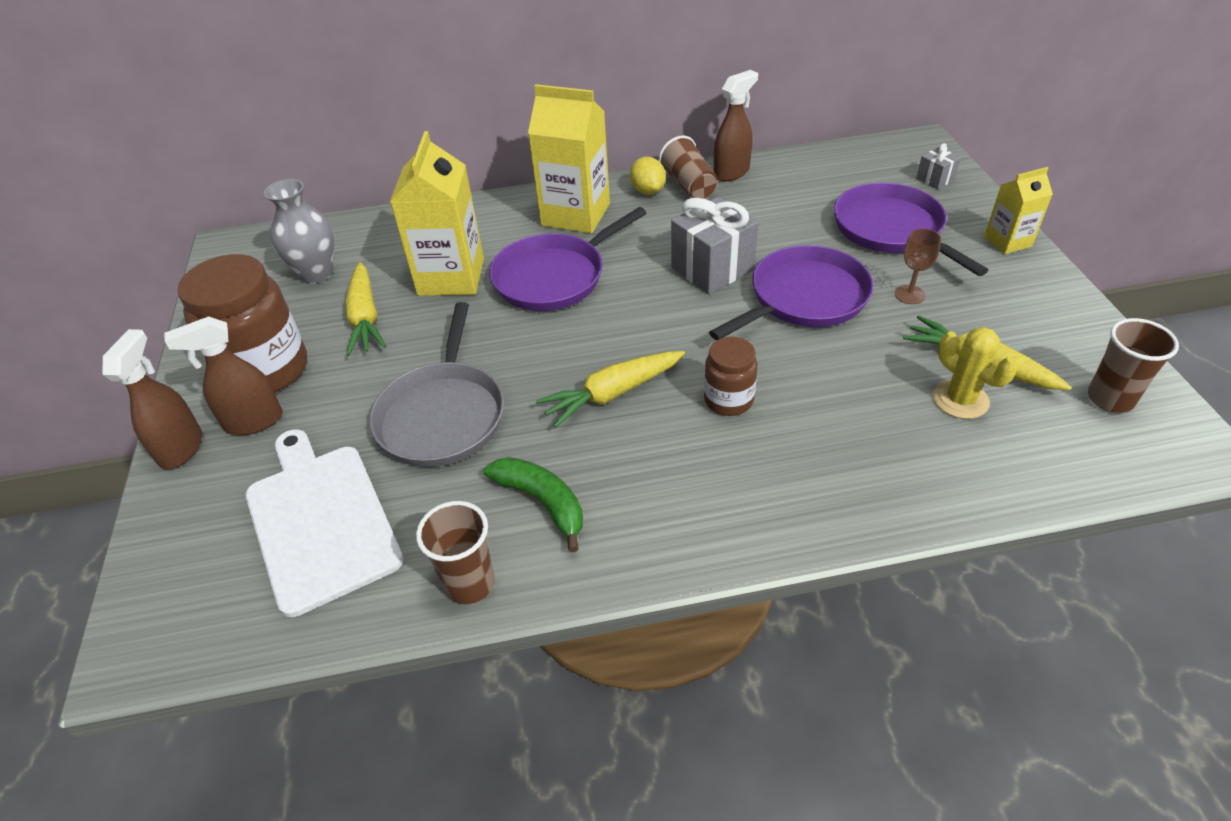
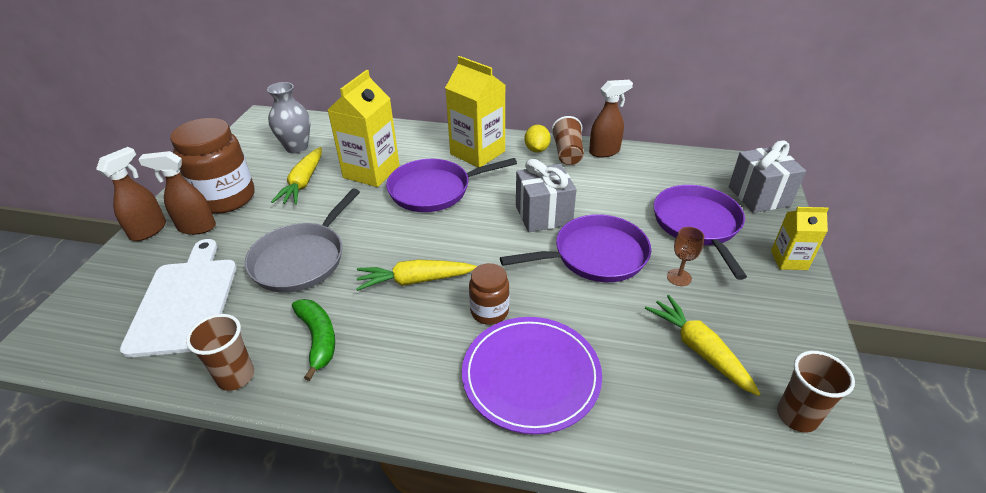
camera: 20 degrees right, 5 degrees down
(825, 454) = (531, 376): none -> purple plate
(935, 179) = (759, 196): grey gift -> grey gift, size x2.03
(960, 400) = (665, 372): yellow cactus -> none

